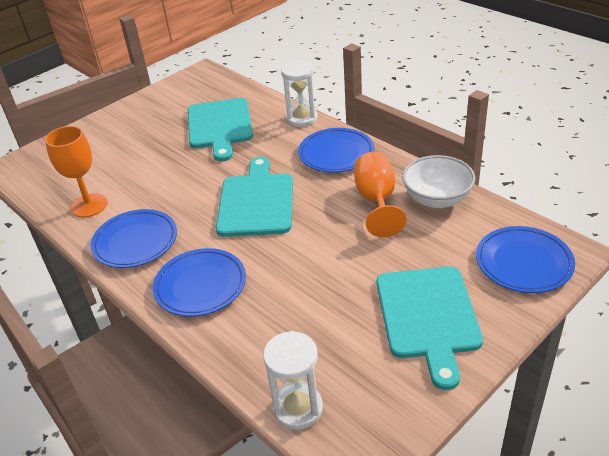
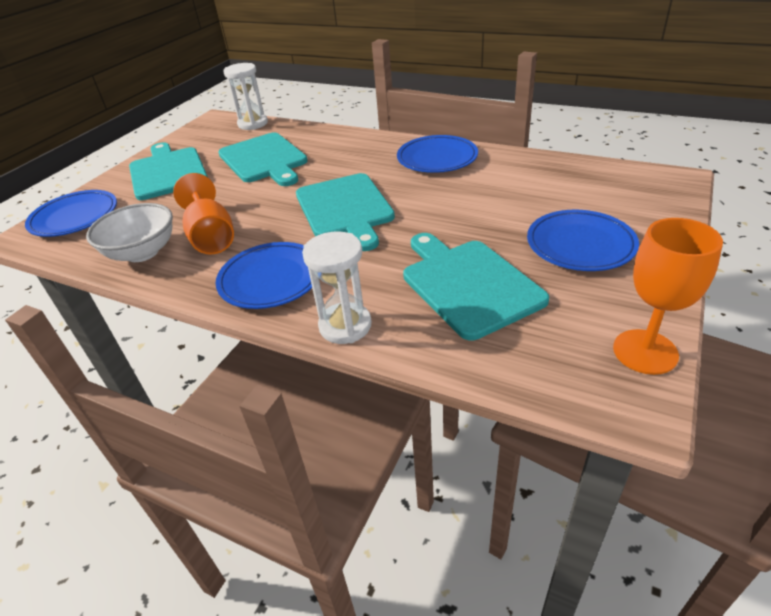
camera: 160 degrees right, 0 degrees up
(89, 205) = (520, 170): orange goblet -> orange goblet (645, 352)
(200, 285) = (353, 150): blue plate -> blue plate (580, 245)
(305, 301) = (264, 159): none -> turquoise cutting board

